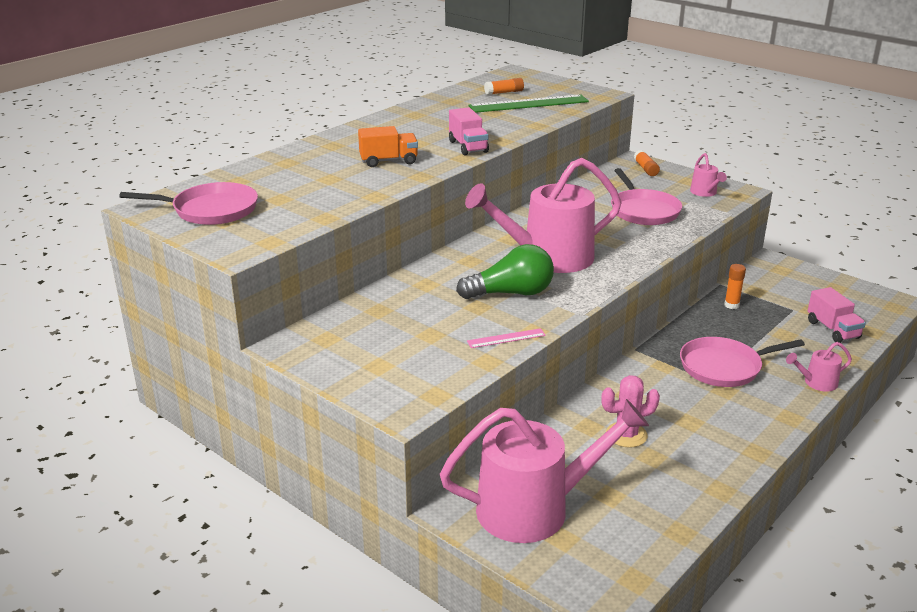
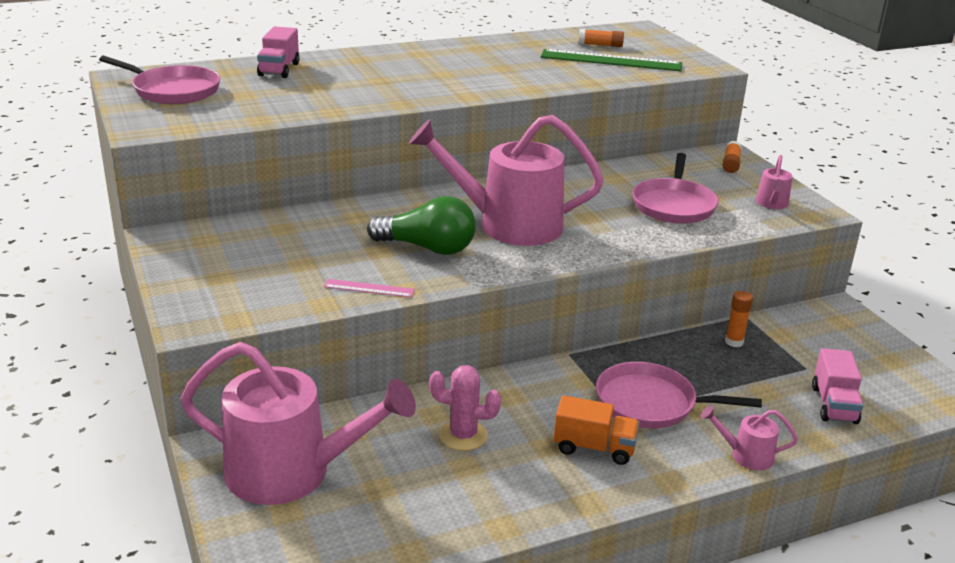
camera: 25 degrees right, 0 degrees up
(388, 161) = (390, 84): orange truck -> orange truck (594, 448)
(468, 147) = (487, 87): pink truck -> pink truck (279, 69)

